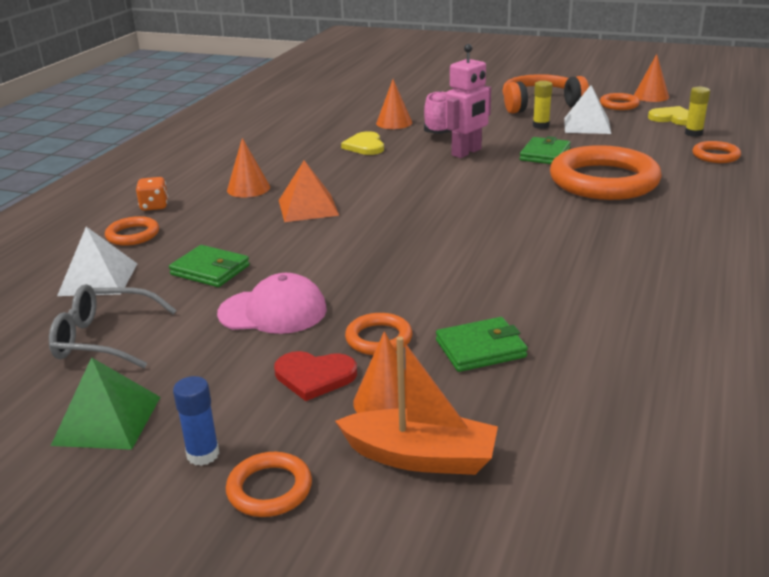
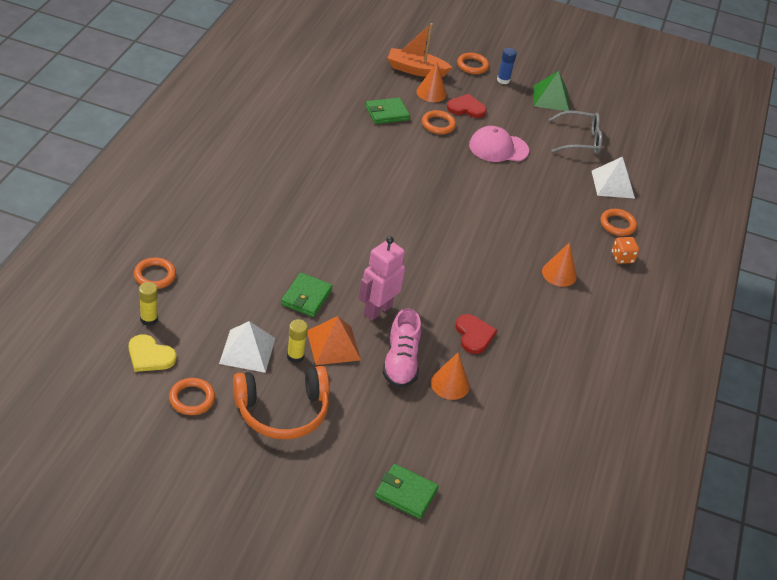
camera: 170 degrees right, 15 degrees up
(210, 270) = (547, 184): green wallet -> green wallet (406, 493)
(308, 207) = (503, 242): orange pyramid -> orange pyramid (333, 345)
(365, 146) = (474, 335): yellow heart -> red heart
(603, 181) = (269, 249): orange ring -> none
(651, 96) = (142, 419): orange cone -> none

